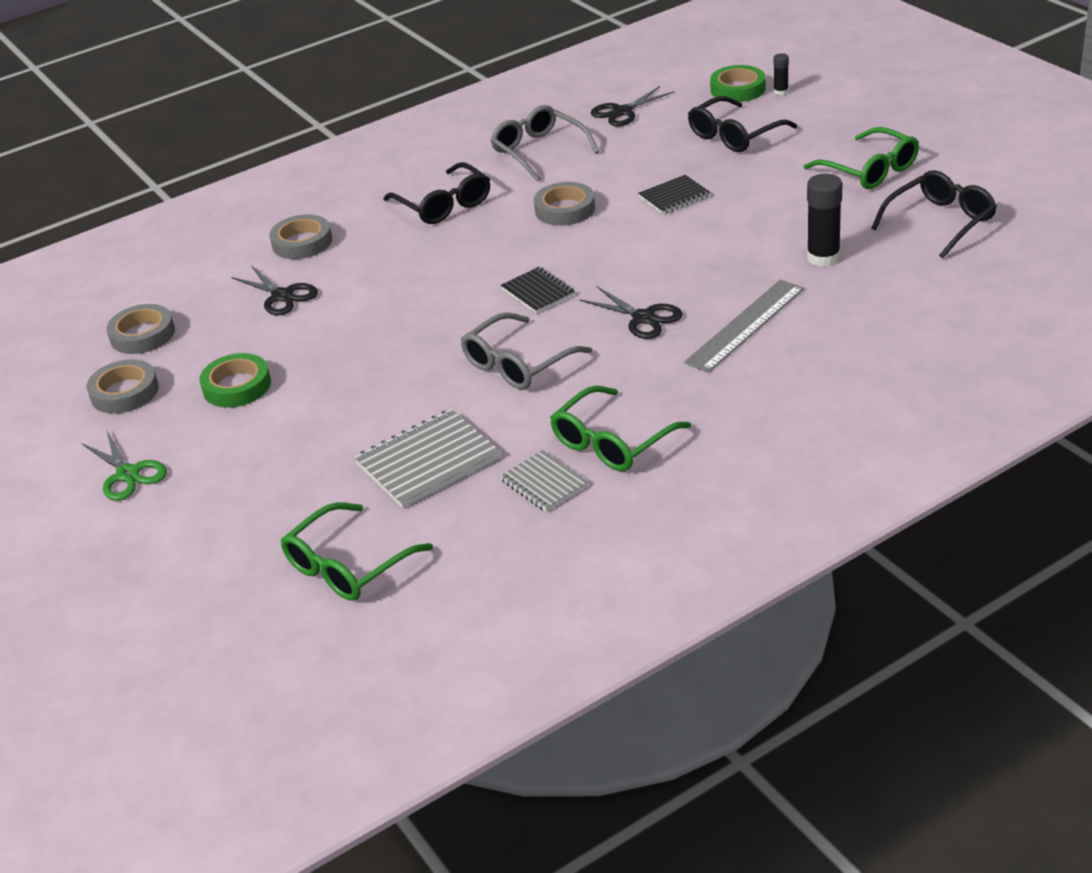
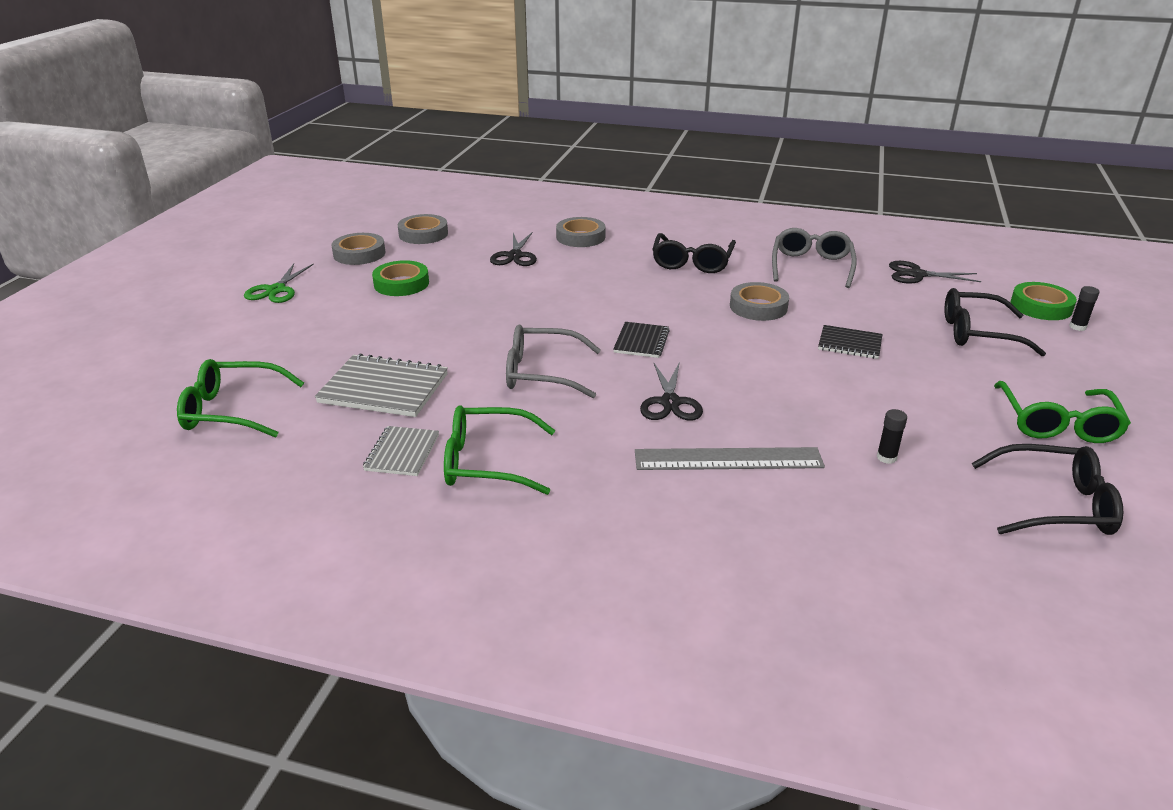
camera: 45 degrees right, 5 degrees down
(823, 257) = (886, 457): black glue stick -> black glue stick, size x0.52

